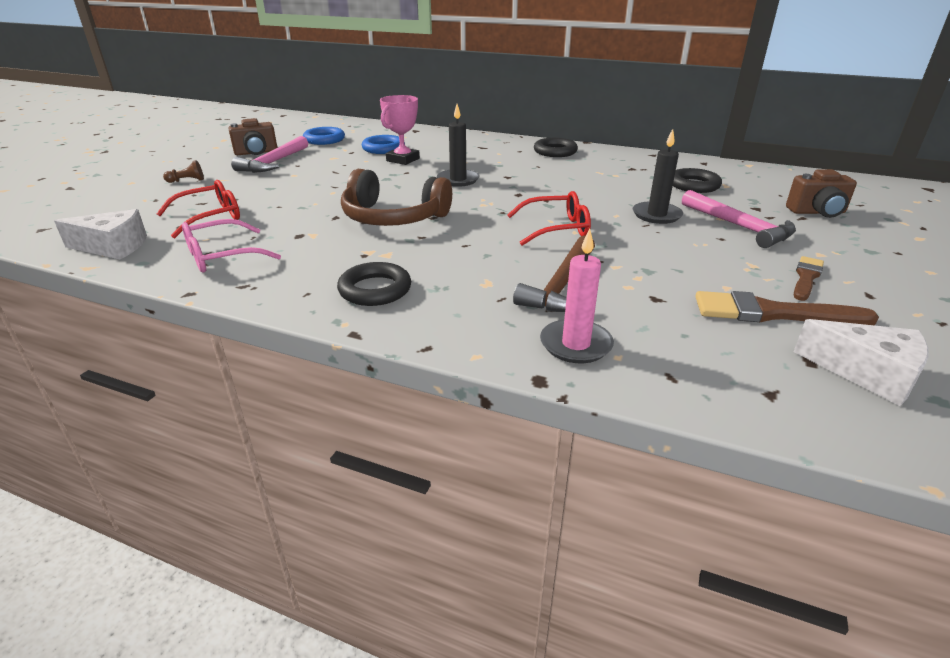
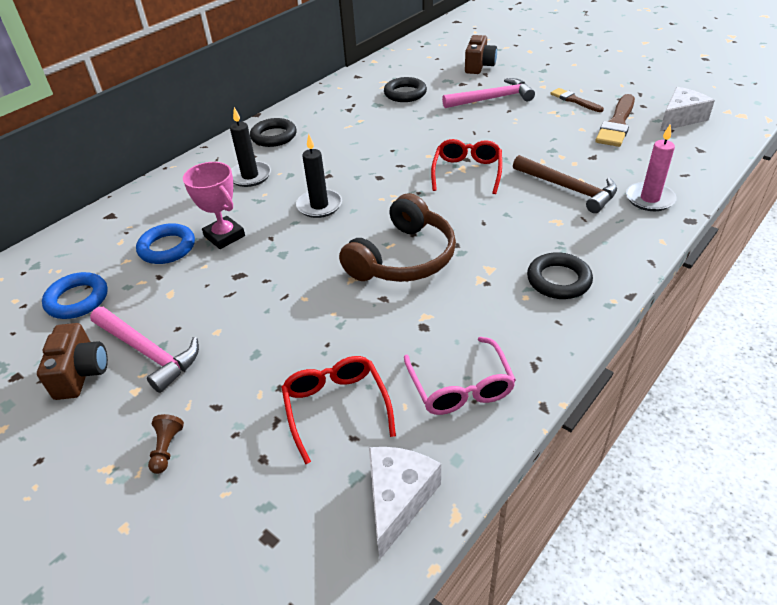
camera: 70 degrees left, 10 degrees up
(656, 215) = (458, 123): black candle -> black candle (250, 176)

